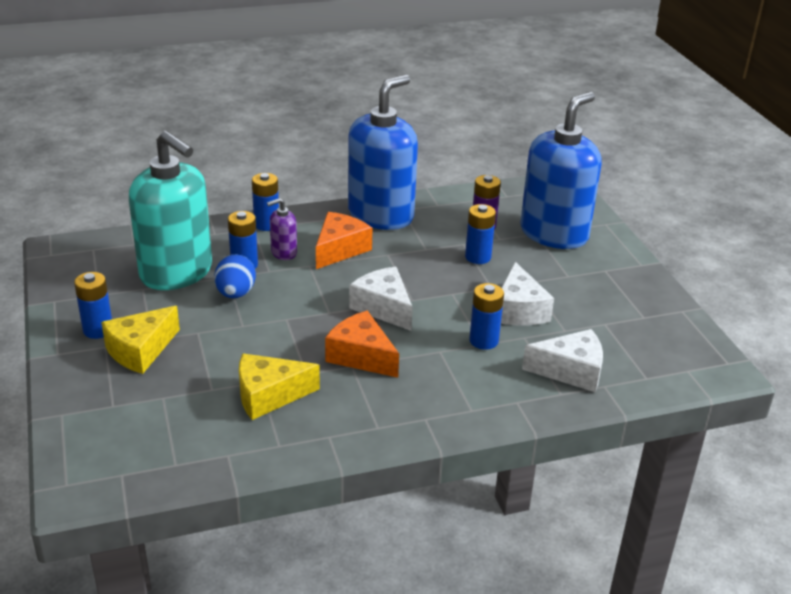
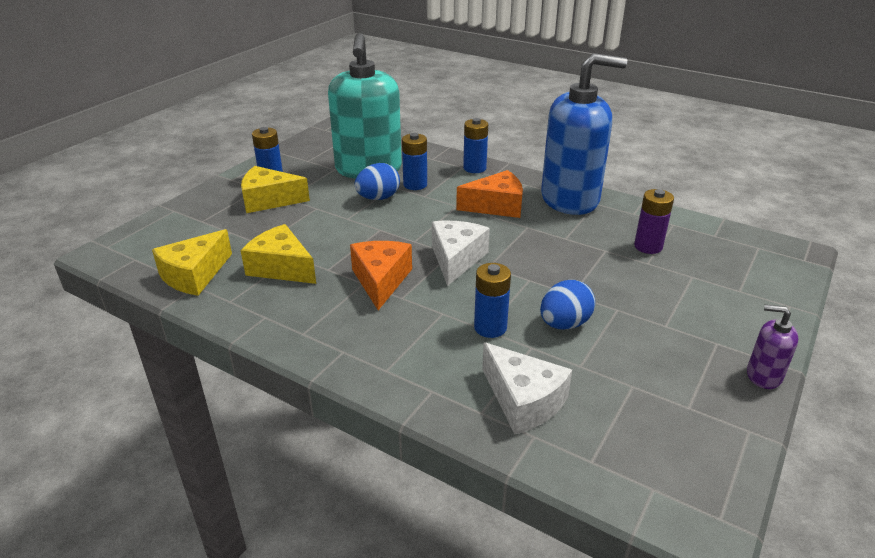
camera: 50 degrees right, 0 degrees up
(208, 448) = (194, 275): none -> yellow cheese
(283, 253) = (454, 189): purple soap dispenser -> purple soap dispenser (763, 376)
(478, 257) = (600, 266): blue battery -> none
(519, 310) = (564, 324): white cheese -> blue egg
(554, 233) = (712, 285): blue soap dispenser -> none

